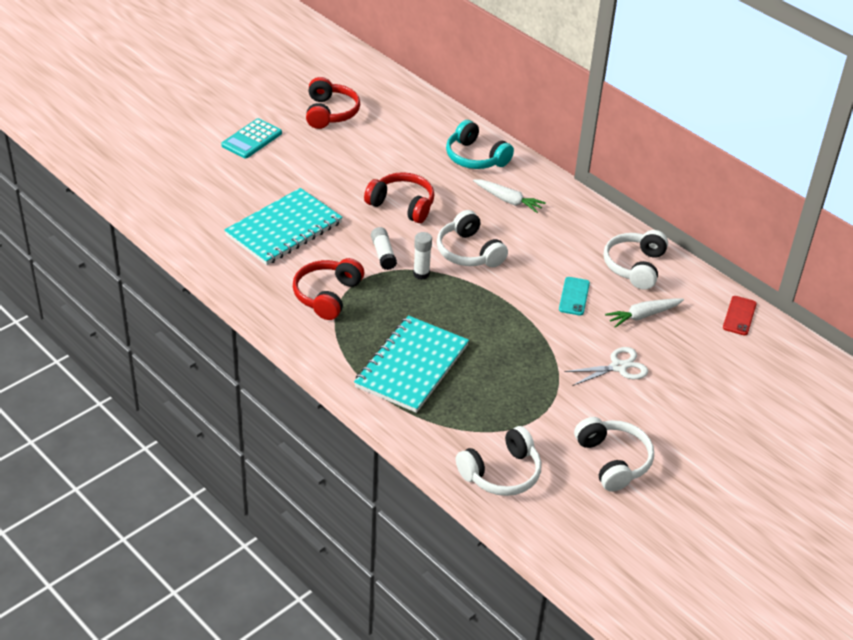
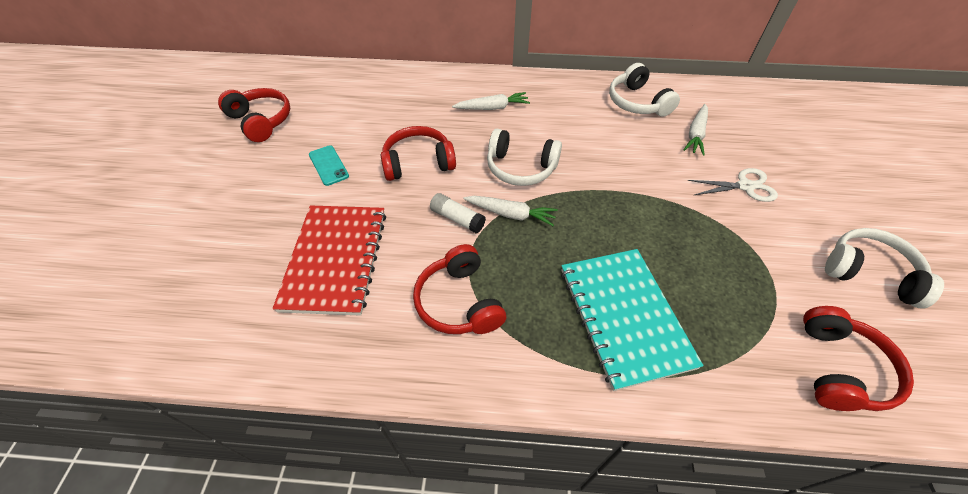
camera: 40 degrees left, 10 degrees up
(251, 139) = (204, 188): turquoise calculator -> none
(284, 229) = (335, 260): turquoise notebook -> red notebook
(421, 274) = (511, 214): white glue stick -> white carrot
(475, 157) = (426, 90): turquoise headphones -> none
(501, 473) = (840, 369): white headphones -> red headphones
(574, 296) = (637, 151): turquoise phone -> turquoise phone (328, 165)
(618, 367) = (745, 186): white scissors -> white scissors turned 60 degrees clockwise
(739, 316) = (739, 95): red phone -> none

